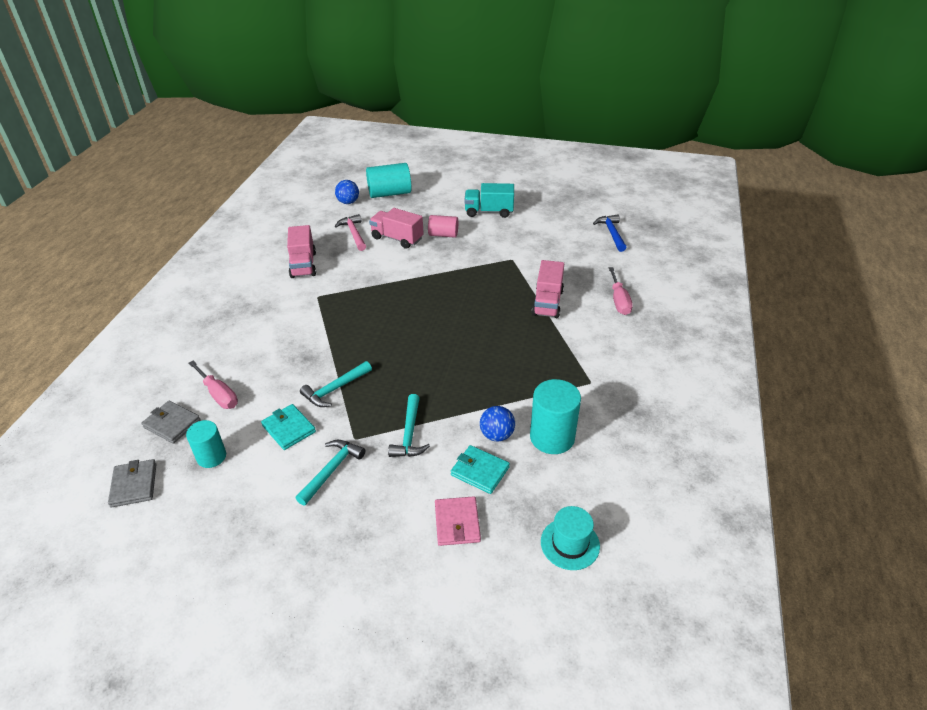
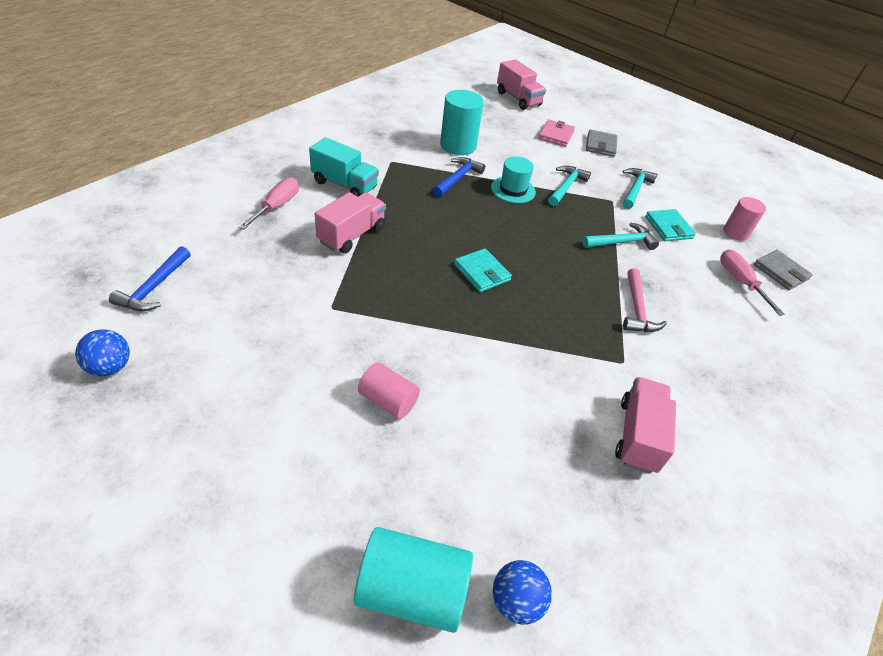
camera: 160 degrees left, 5 degrees up
(134, 485) = (797, 237): grey wallet -> grey wallet (600, 145)
(211, 457) = (735, 232): turquoise cylinder -> pink cylinder
(332, 470) = (635, 189): turquoise hammer -> turquoise hammer turned 150 degrees clockwise
(354, 233) = (536, 478): pink hammer -> pink hammer (637, 309)
(397, 238) = (467, 427): pink truck -> pink truck (518, 99)
(480, 471) = (525, 149): turquoise wallet -> turquoise wallet (482, 272)
(489, 212) = (270, 421): turquoise truck -> turquoise truck (344, 185)
(497, 435) = (498, 161): blue ball -> blue ball (110, 367)
(518, 392) = (458, 178): none -> blue hammer
(570, 544) = (493, 106): turquoise hat -> turquoise hat (513, 190)

